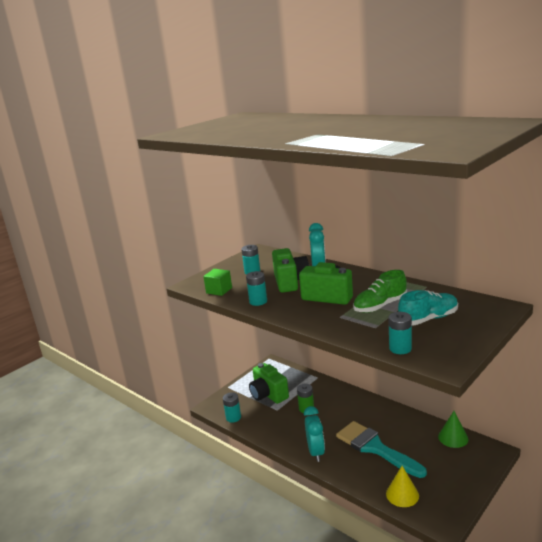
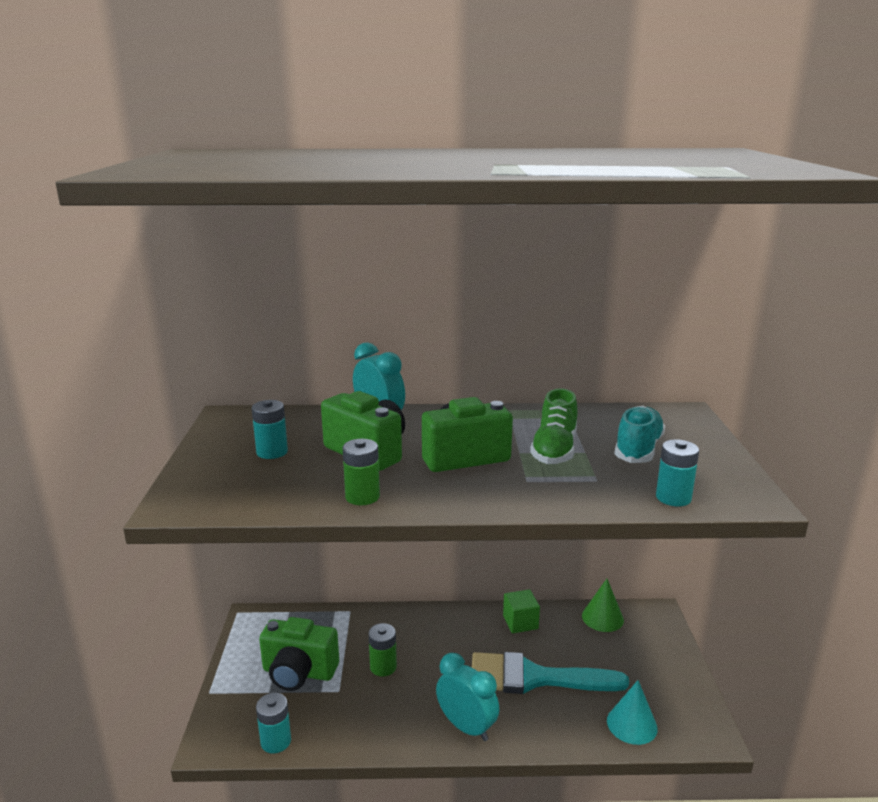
camera: 45 degrees left, 0 degrees up
(219, 290) = (256, 499): green cube -> green cube (520, 622)
(258, 301) = (362, 497): turquoise battery -> green battery
(402, 494) = (632, 724): yellow cone -> turquoise cone

